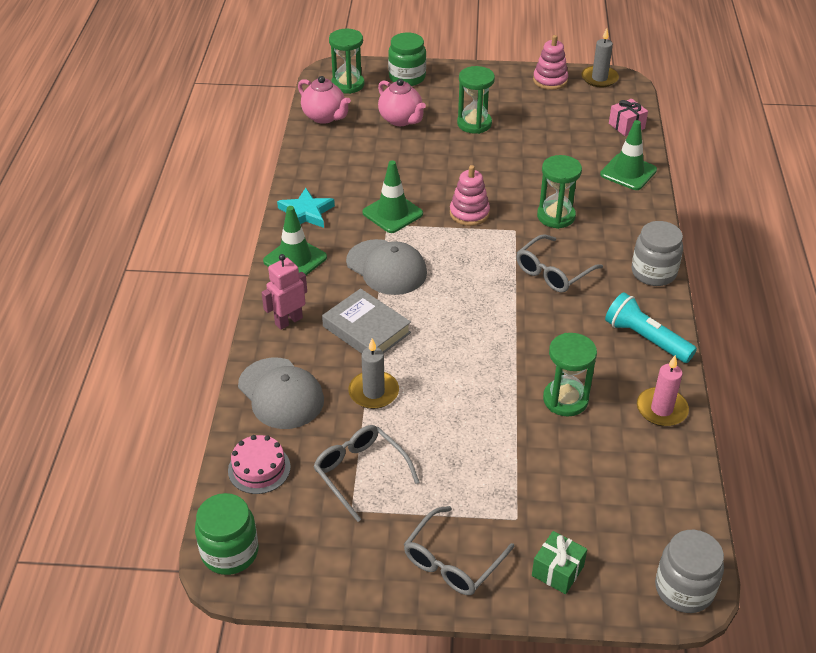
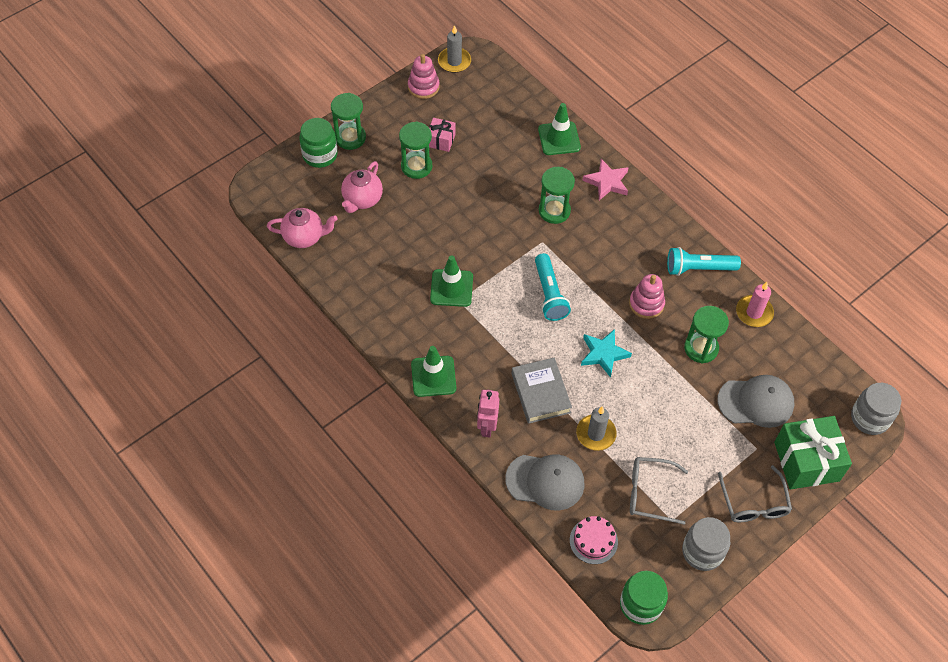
camera: 45 degrees left, 15 degrees up
(306, 213) = (394, 333): turquoise star -> turquoise star (603, 354)
(348, 84) = (284, 193): green hourglass -> green hourglass (350, 138)
(366, 329) = (540, 393): grey book -> grey book turned 75 degrees clockwise
(386, 267) = (498, 335): grey cap -> grey cap (756, 402)
(401, 120) = (362, 199): pink teapot -> pink teapot turned 105 degrees clockwise
(469, 213) = (499, 250): pink stacking toy -> pink stacking toy (646, 304)
(471, 268) = (549, 294): none -> turquoise flashlight
(553, 272) = (599, 258): grey glasses -> none
(557, 571) = (806, 461): green gift -> green gift, size x1.96
(626, 126) = (517, 96): pink gift -> pink gift (441, 140)
(635, 225) = (607, 182): none -> pink star
(653, 272) = (654, 213): grey jar -> grey jar (702, 552)

